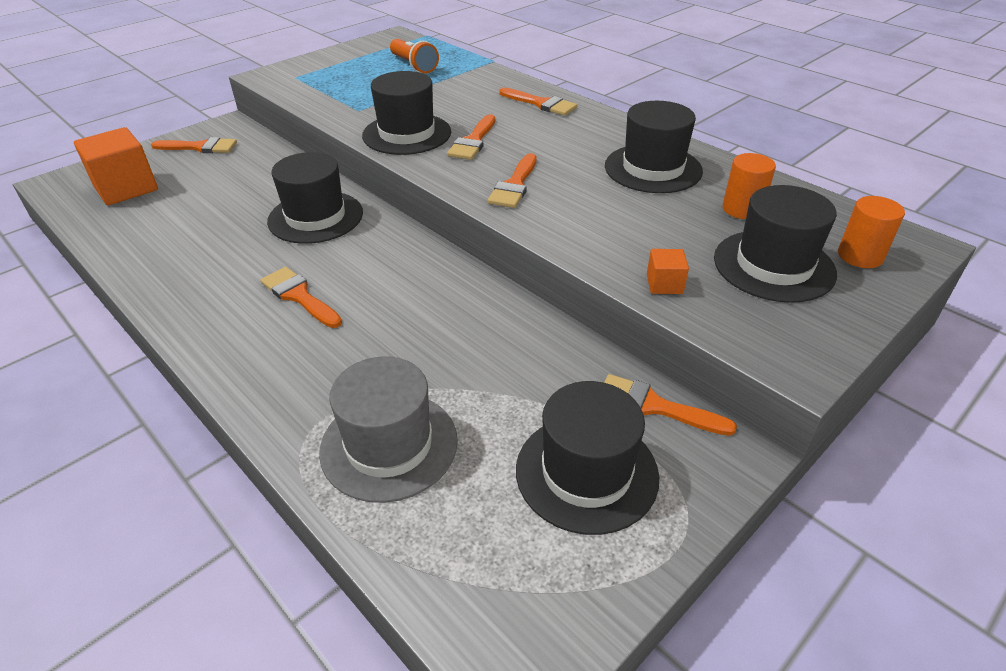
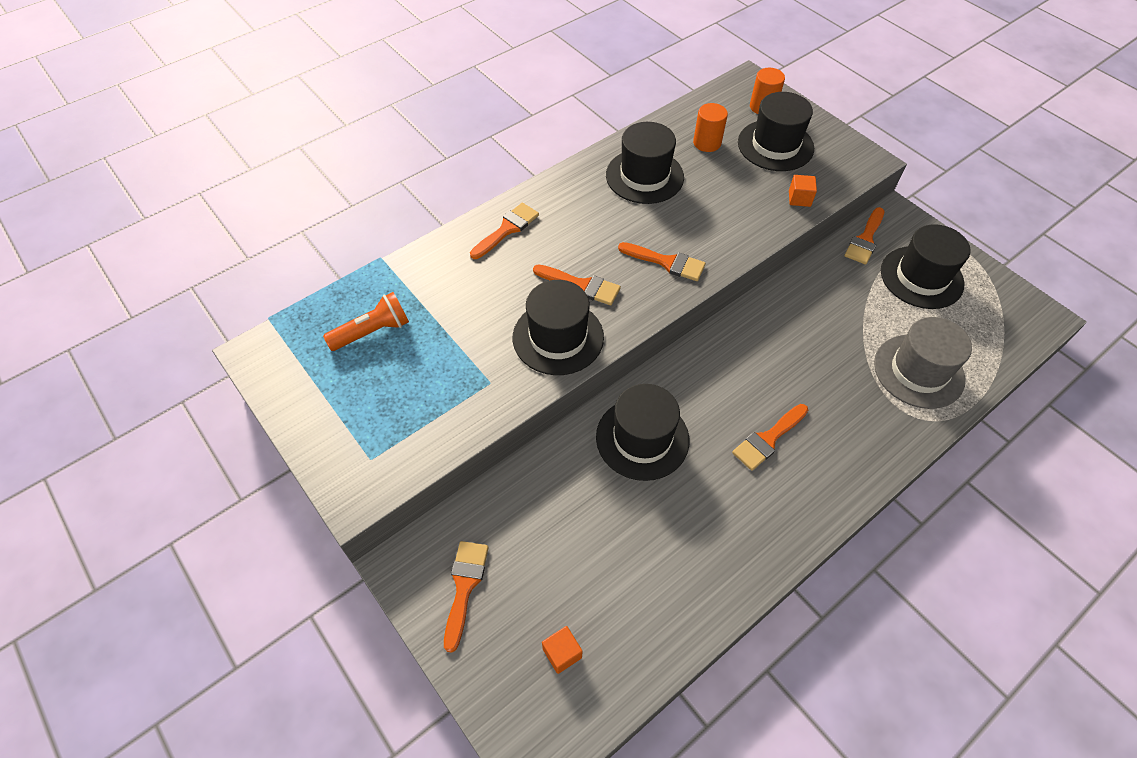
camera: 85 degrees left, 15 degrees up
(126, 188) = (562, 653): orange cube -> orange cube, size x0.47

